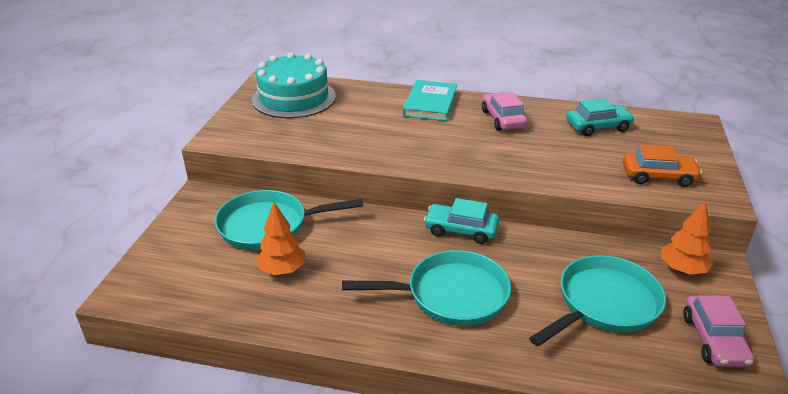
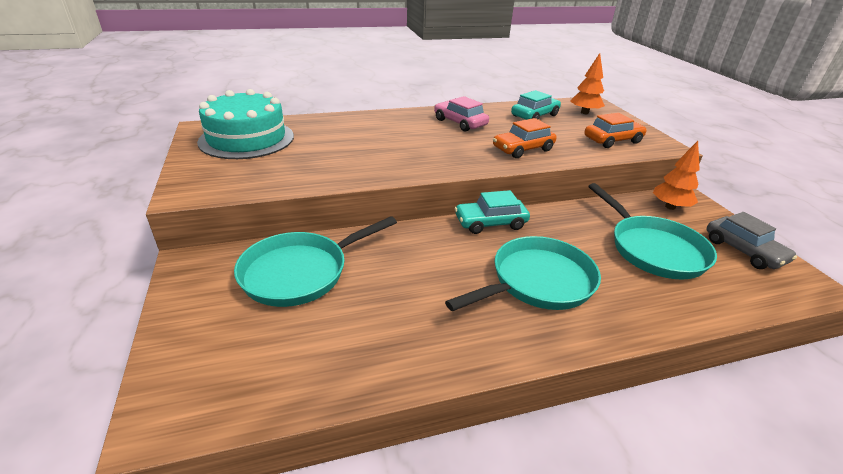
camera: 30 degrees left, 0 degrees up
(282, 270) = (355, 314): orange tree -> orange tree (584, 113)
(430, 103) = (387, 121): turquoise book -> none
(538, 163) = (523, 149): none -> orange car
(604, 304) = (652, 249): turquoise pan -> turquoise pan turned 135 degrees clockwise
(714, 340) = (743, 251): pink car -> grey car

